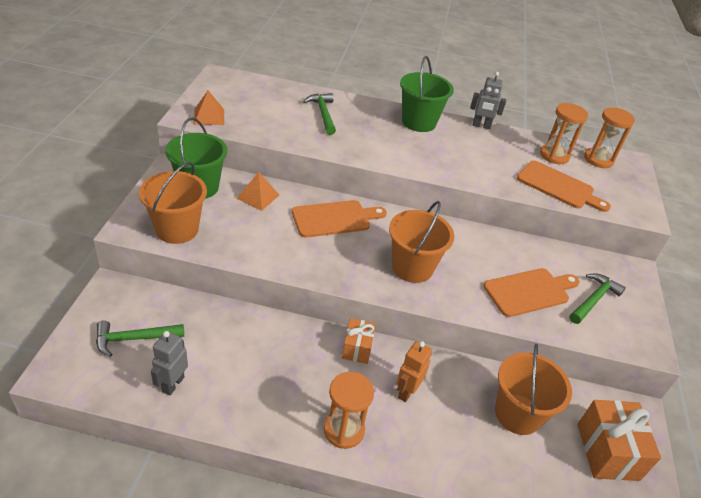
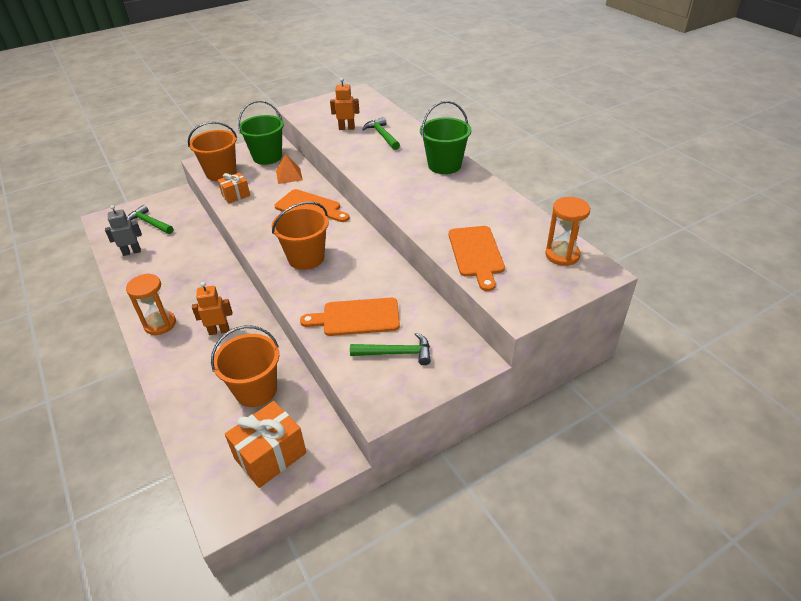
camera: 55 degrees right, 0 degrees up
(209, 116) = (309, 113): orange pyramid -> none
(277, 119) = (346, 128): none -> orange robot
(323, 114) = (382, 135): green hammer -> green hammer turned 60 degrees counterclockwise
(357, 348) = (233, 292): orange gift -> orange gift (236, 195)
(481, 126) = (494, 187): grey robot -> none
(529, 292) = (356, 317): orange cutting board -> orange cutting board turned 150 degrees clockwise
(554, 155) = (520, 233): orange hourglass -> none

